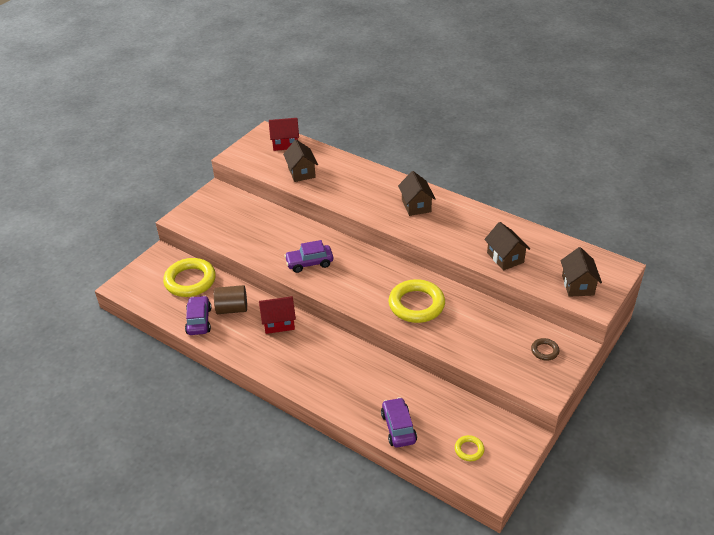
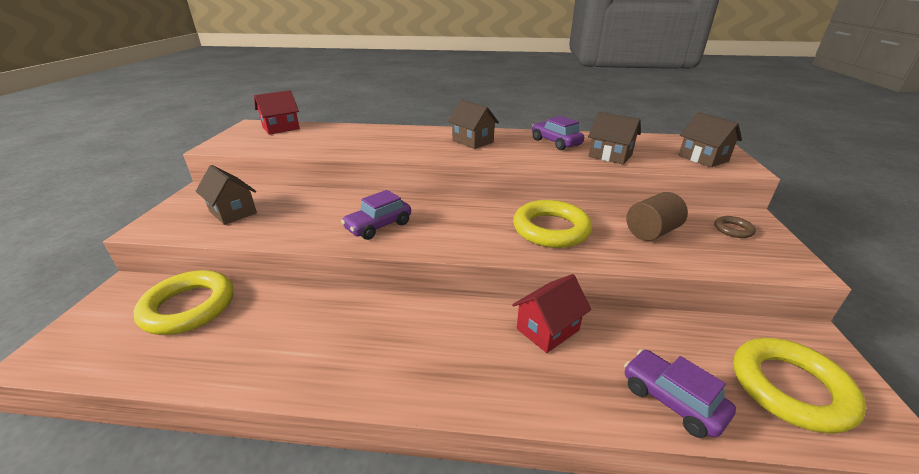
camera: 30 degrees left, 10 degrees down
(199, 321) = (224, 360): purple car -> purple car (555, 142)
(232, 309) = (280, 322): brown cylinder -> brown cylinder (651, 232)
(279, 323) = (369, 317): red house -> red house (547, 329)
(301, 172) = (316, 143): brown house -> brown house (233, 212)
(469, 450) = (790, 388): yellow ring -> yellow ring, size x2.15

